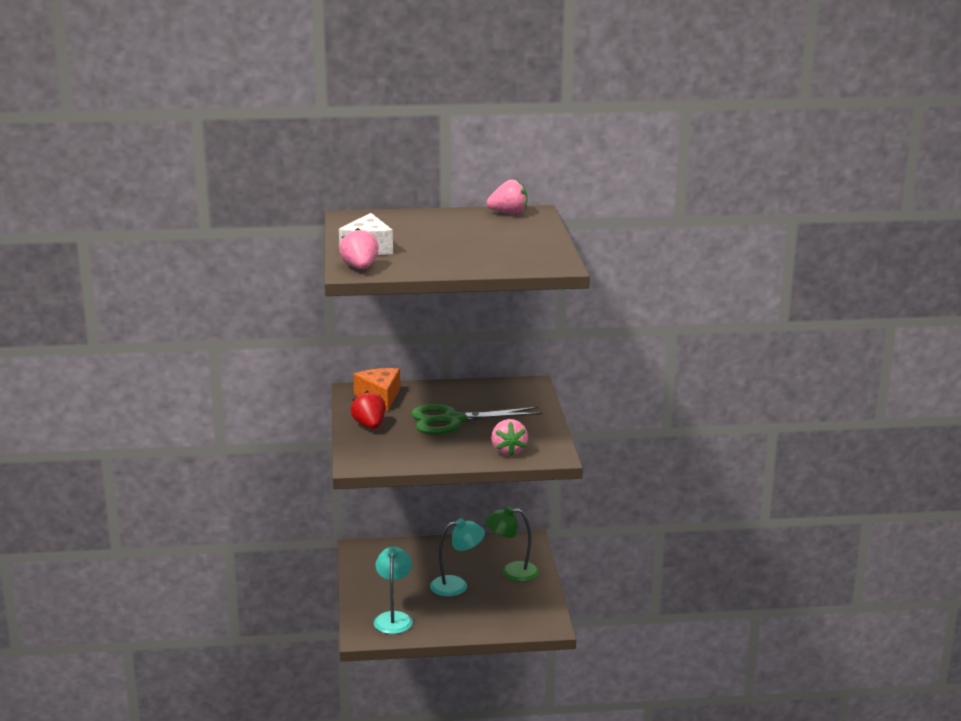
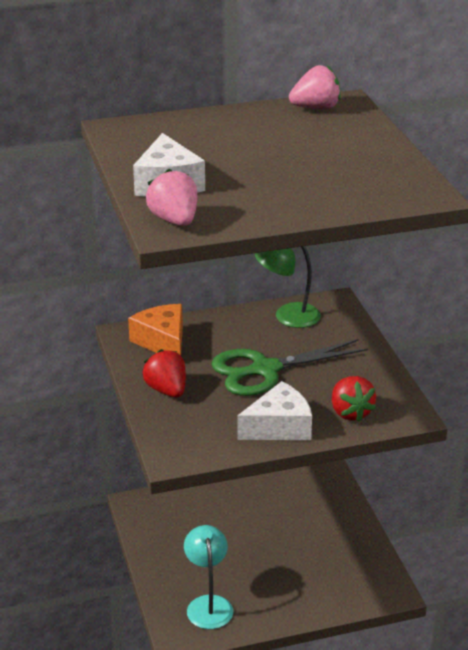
camera: 10 degrees left, 10 degrees up
(447, 455) = (279, 427): none -> white cheese
(457, 585) = (266, 545): turquoise lamp -> none
(508, 451) = (350, 412): pink strawberry -> red strawberry
(512, 572) = (323, 517): green lamp -> green lamp (287, 316)

